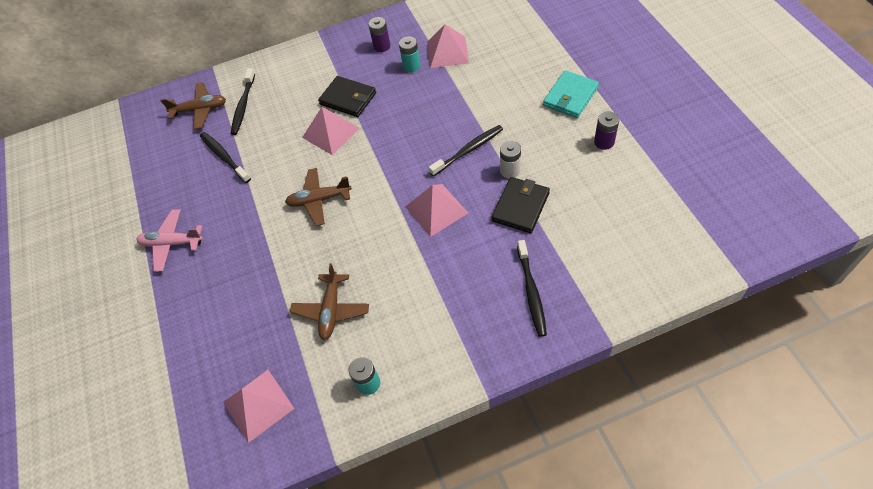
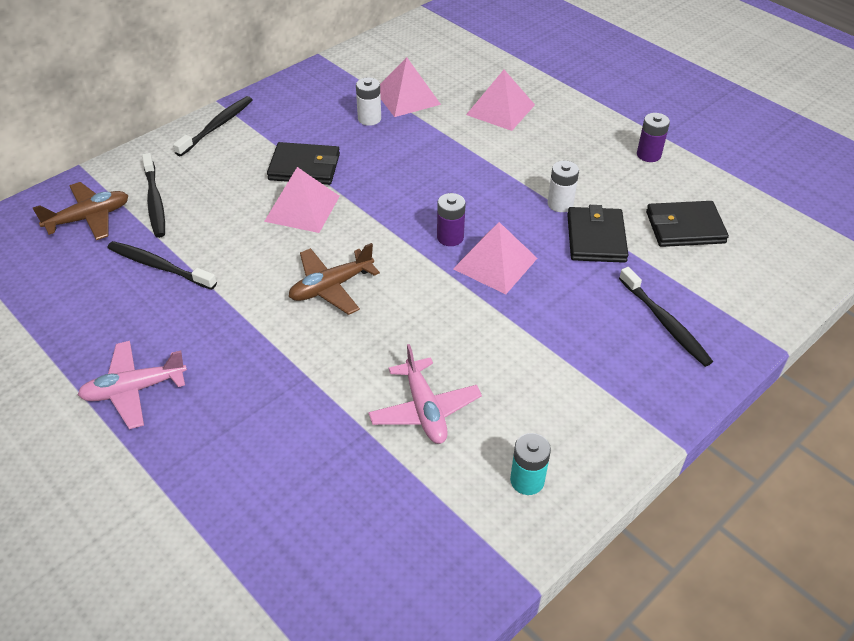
camera: 30 degrees left, 10 degrees down
(258, 404) = (387, 555): pink pyramid -> pink pyramid (500, 109)
(331, 310) = (424, 409): brown plane -> pink plane
(382, 46) = (317, 104): purple battery -> purple battery (450, 237)
(411, 66) = (369, 119): turquoise battery -> white battery
(468, 151) = (496, 193): black toothbrush -> black toothbrush (216, 126)
(570, 96) = (582, 118): turquoise wallet -> none
(594, 214) = (684, 227): none -> black wallet

